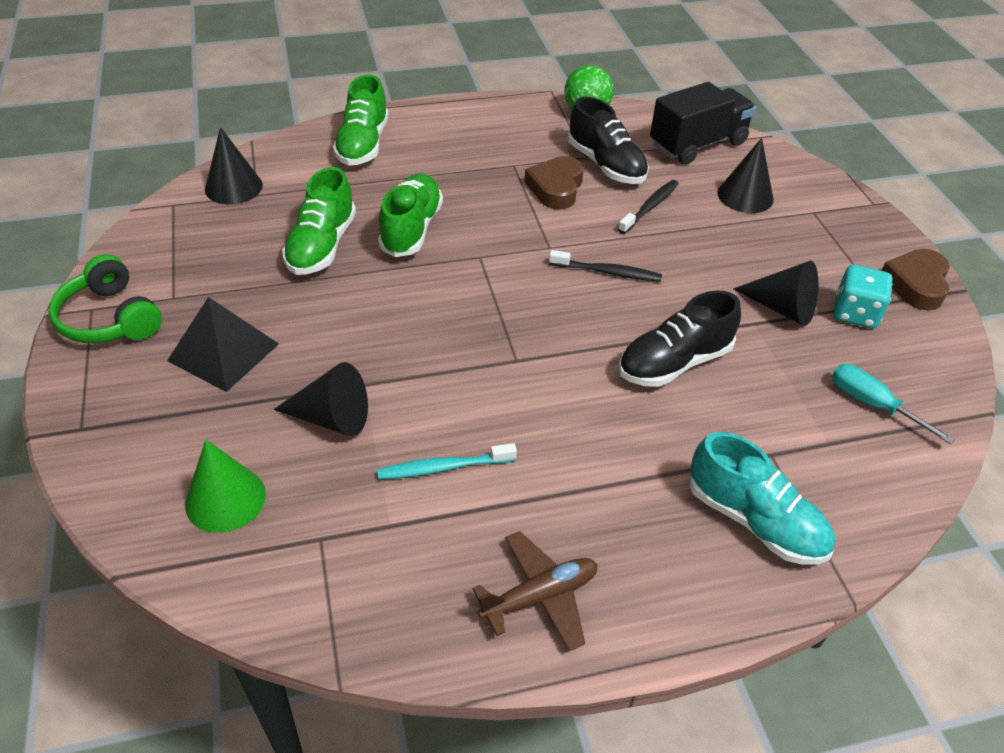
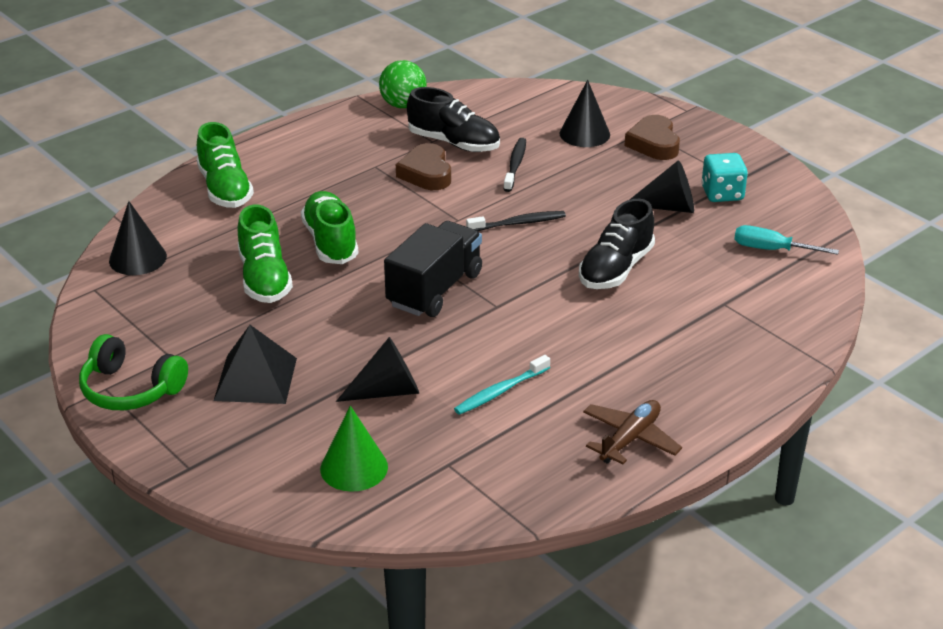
camera: 25 degrees left, 10 degrees down
(697, 144) = (517, 104): black truck -> black truck (434, 289)
(755, 521) = (739, 346): turquoise shoe -> none
(916, 284) = (752, 159): brown heart -> brown heart (654, 143)

